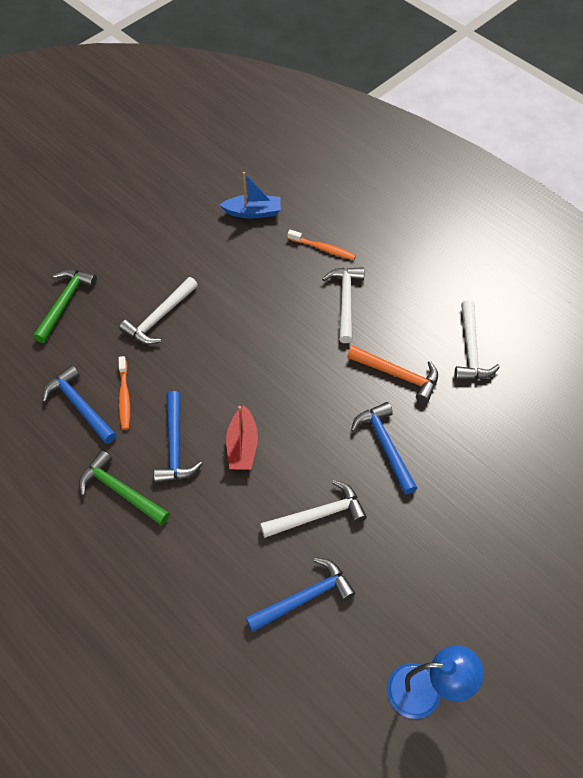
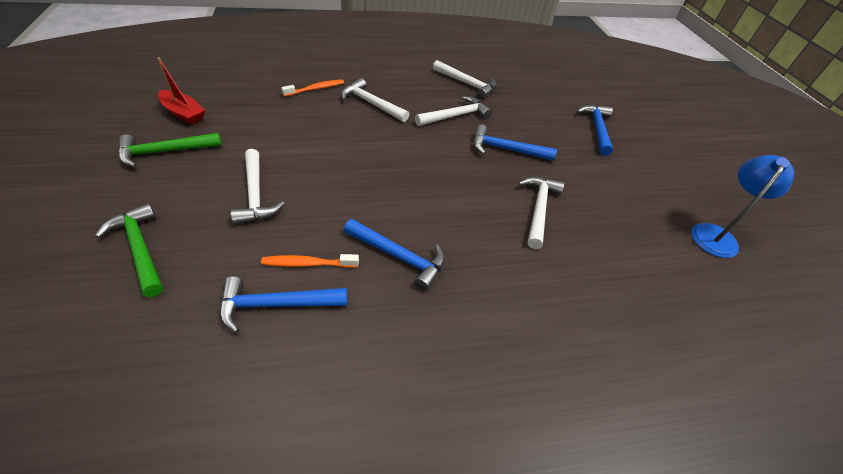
camera: 60 degrees left, 10 degrees down
(120, 491) = (410, 325): green hammer -> green hammer (165, 152)
(124, 397) = (308, 263): orange toothbrush -> orange toothbrush turned 150 degrees clockwise
(242, 446) = (440, 216): red boat -> red boat (184, 113)
(253, 212) = (235, 97): blue boat -> none
(304, 597) = (608, 256): blue hammer -> blue hammer (597, 129)
(398, 375) = (455, 116): orange hammer -> white hammer

